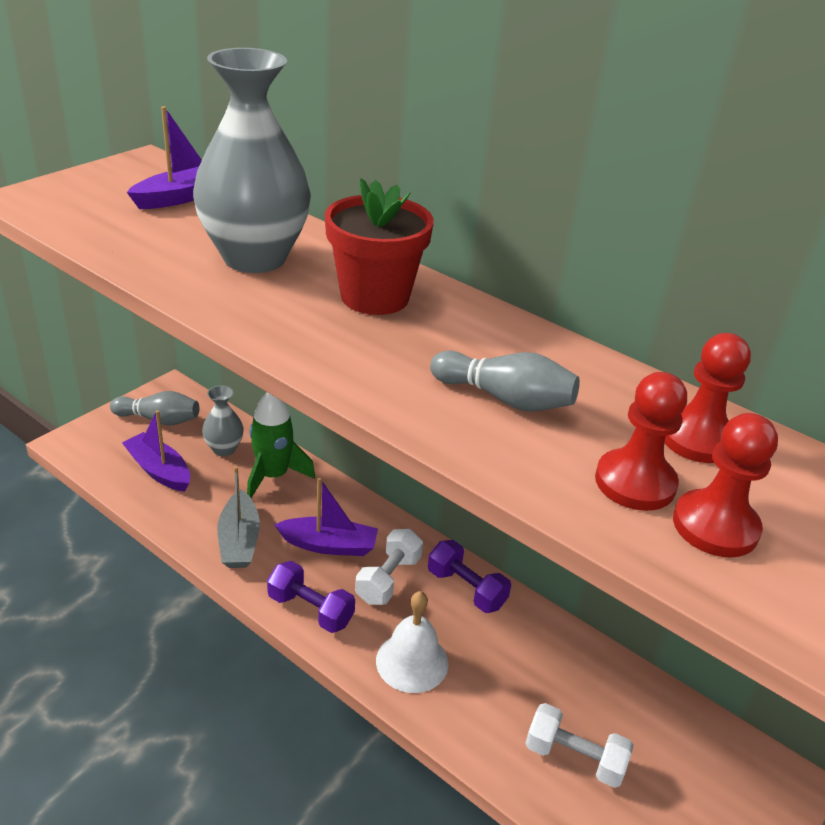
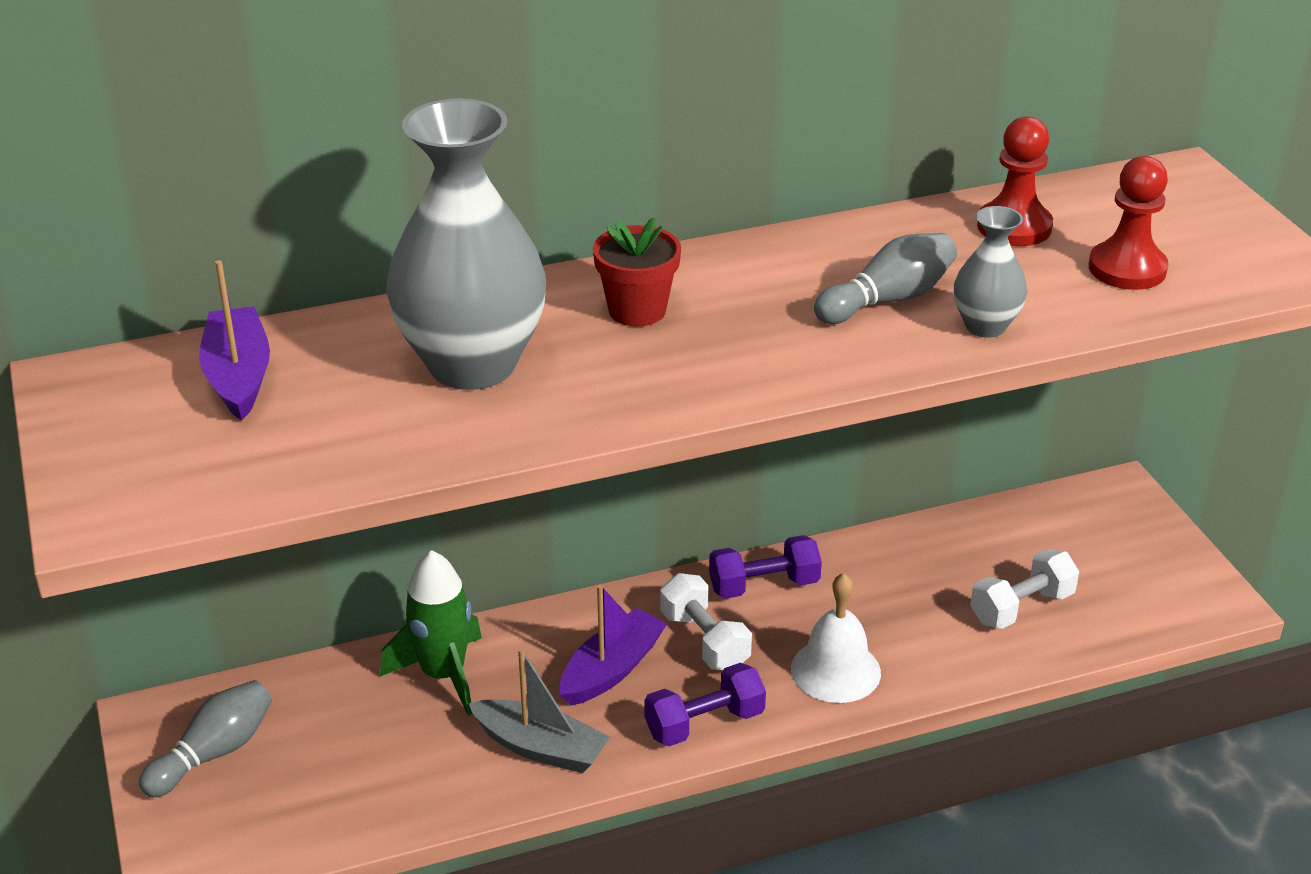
camera: 55 degrees left, 0 degrees up
(159, 470) = (333, 786): purple boat -> none
(224, 449) = (344, 704): grey vase -> grey vase (985, 326)
(375, 297) = (637, 310): red flower pot -> red flower pot, size x0.66
(635, 482) = (1052, 282): red pawn -> none

